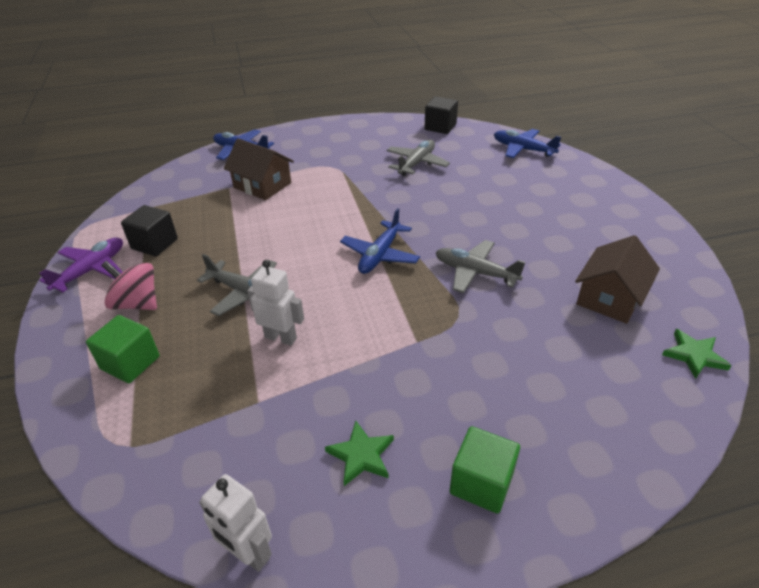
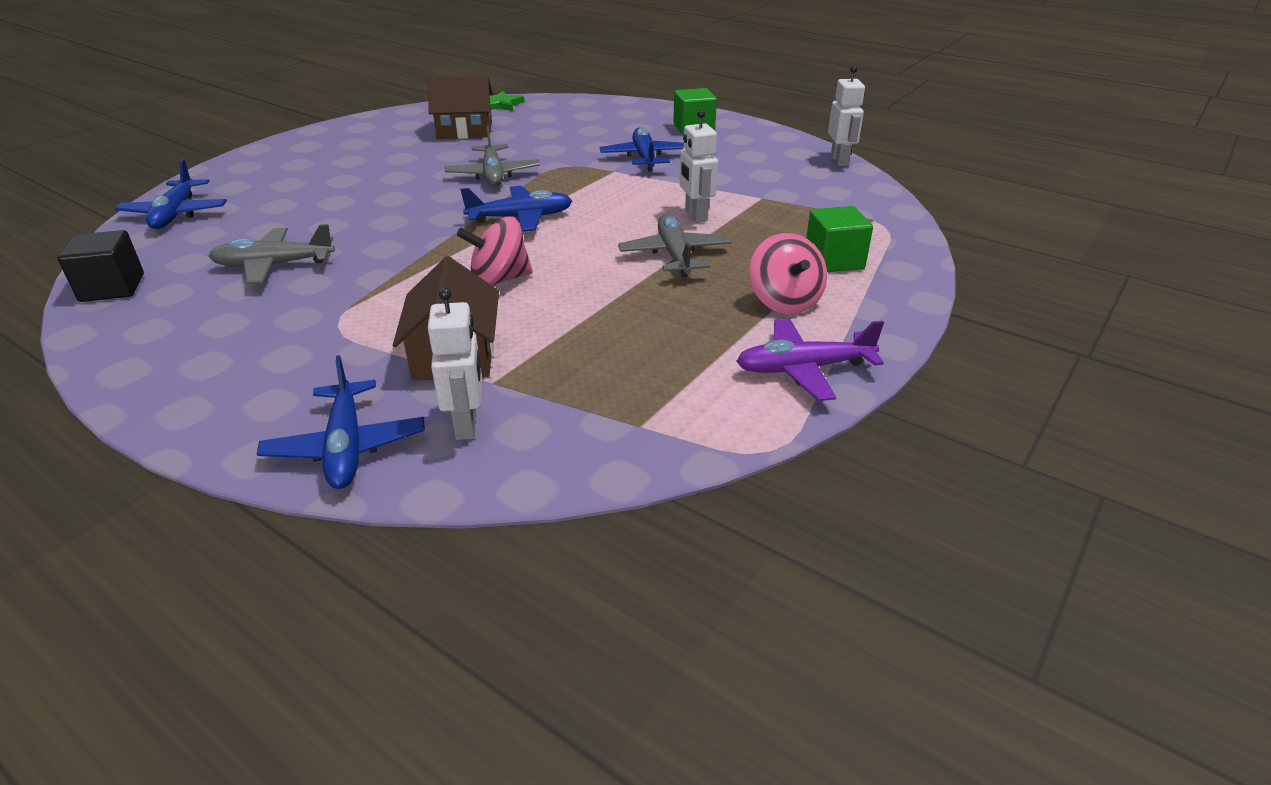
camera: 130 degrees left, 5 degrees down
(154, 244) = (695, 357): black cube -> none
(213, 174) = (467, 424): none -> white robot
(310, 218) = (499, 279): none -> pink spinning top
(361, 455) = (735, 157): green star -> none
(428, 380) = (644, 158): none -> blue plane

